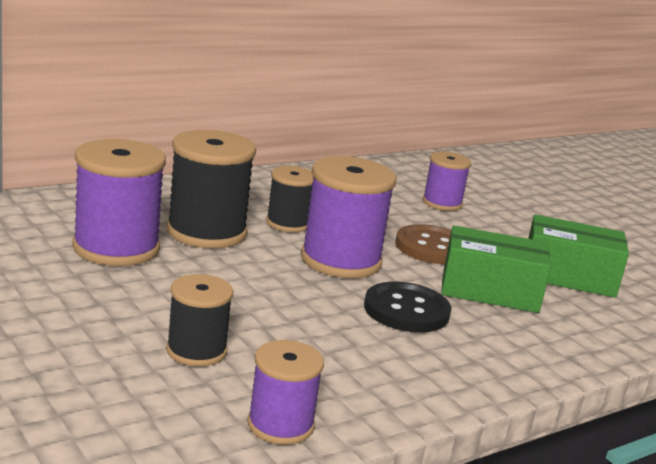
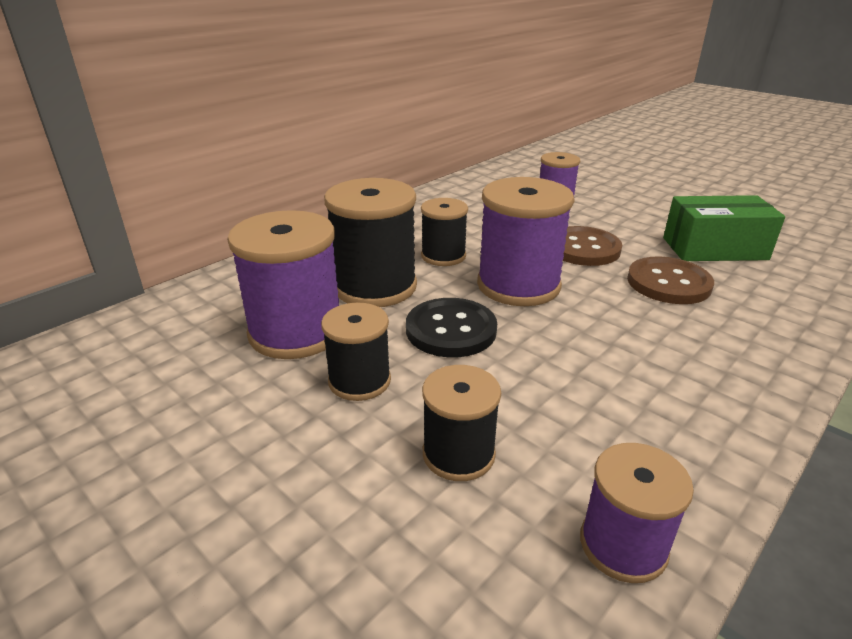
camera: 10 degrees left, 10 degrees up
(148, 291) = (359, 381): none -> black spool
(406, 310) = (619, 328): black button -> black button (451, 330)
(489, 291) = (668, 283): green box -> brown button

